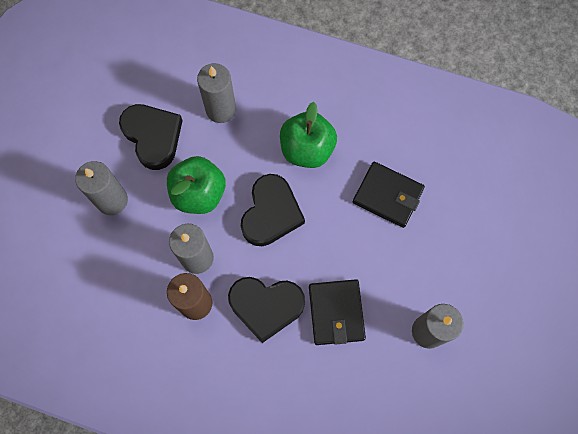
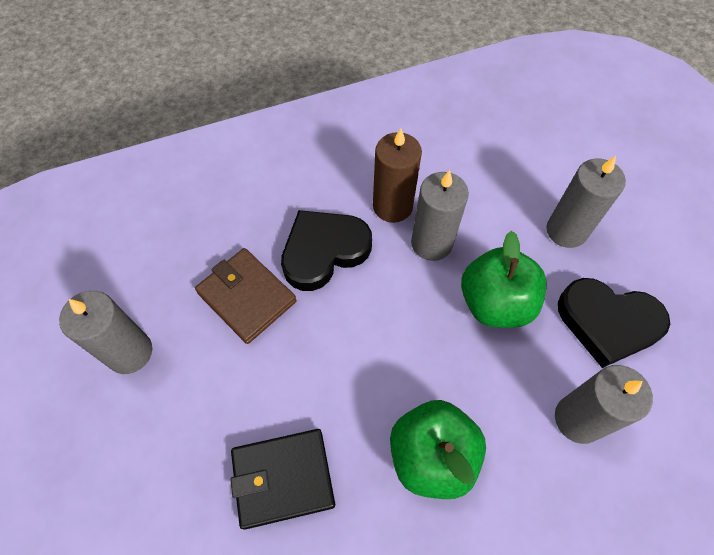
camera: 140 degrees right, 10 degrees down
(271, 213) = (402, 343): black heart -> none
(336, 313) = (246, 297): black wallet -> brown wallet

